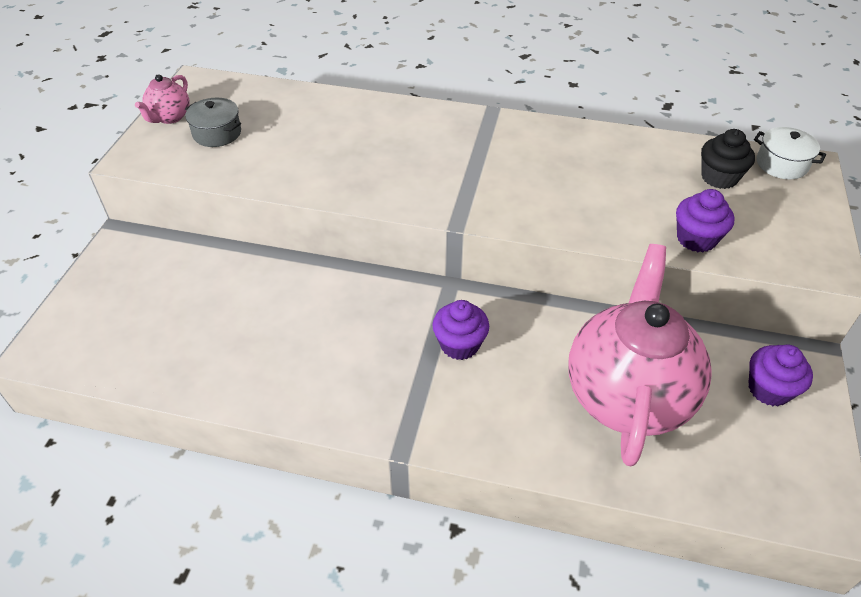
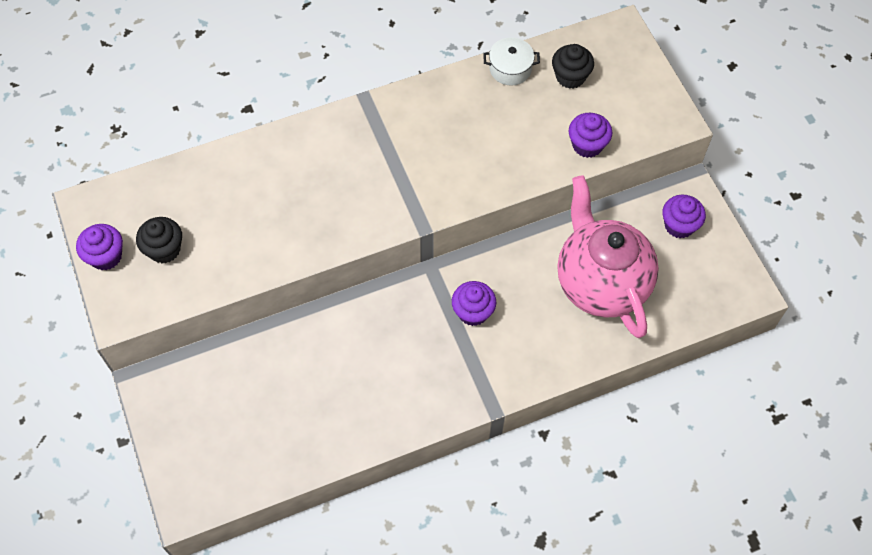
camera: 35 degrees left, 15 degrees up
(170, 117) = (106, 256): pink teapot -> purple cupcake
(217, 133) = (164, 249): grey pot -> black cupcake
(781, 164) = (604, 39): white pot -> white pot (510, 69)

